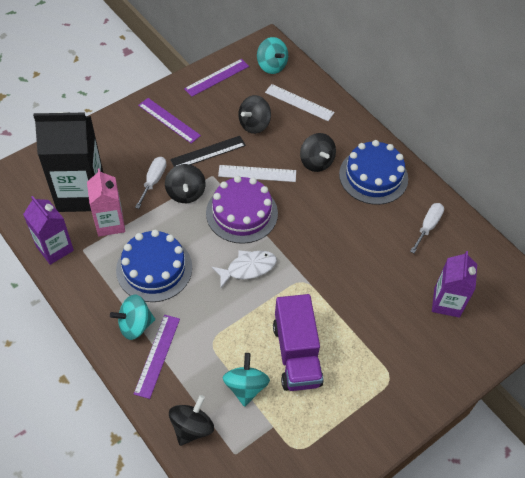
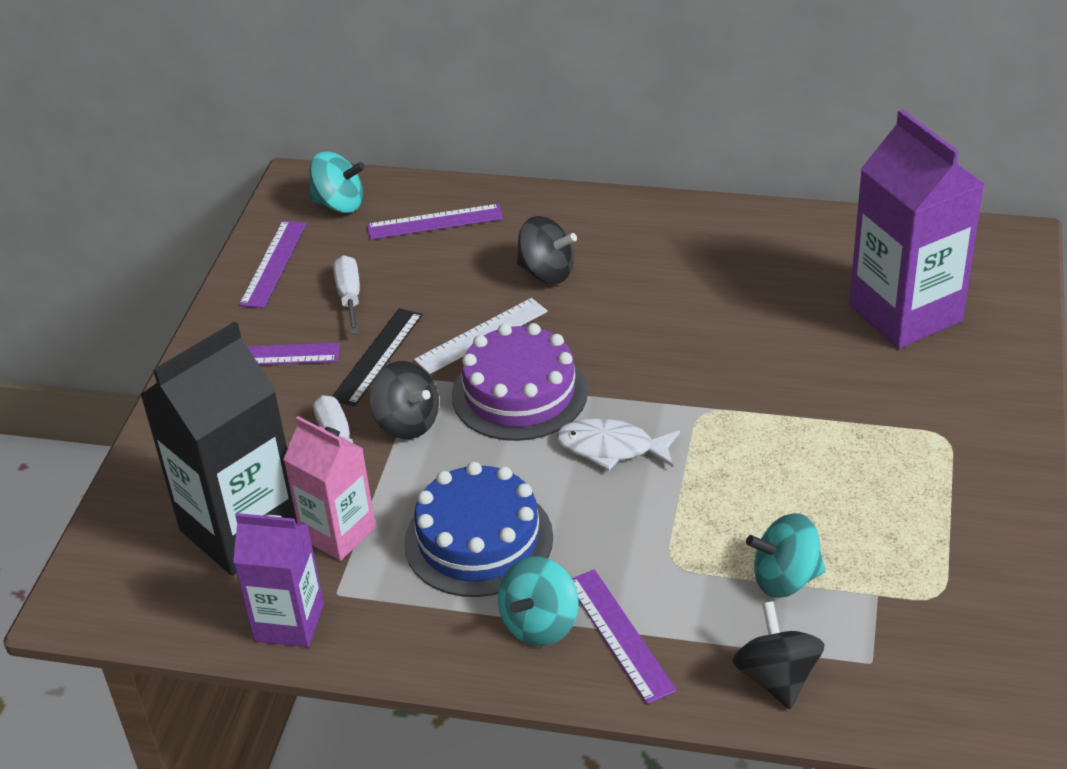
camera: 35 degrees left, 15 degrees down
(245, 387) = (785, 579): turquoise spinning top -> turquoise spinning top turned 60 degrees counterclockwise
(248, 268) = (611, 448): white fish -> white fish turned 105 degrees counterclockwise
(254, 124) = (403, 284): black spinning top -> none
(296, 354) = (801, 495): purple truck -> none
(299, 102) = (434, 222): white ruler -> purple ruler
(373, 176) = (642, 241): blue cake -> none
(428, 226) = (780, 251): white screwdriver -> white screwdriver (349, 297)
(446, 302) = (905, 313): purple carton -> purple carton, size x1.67

